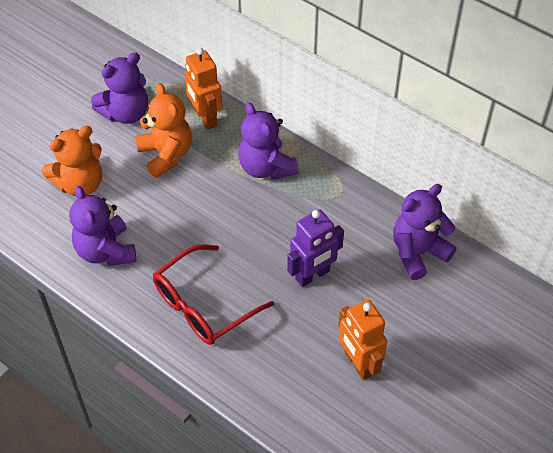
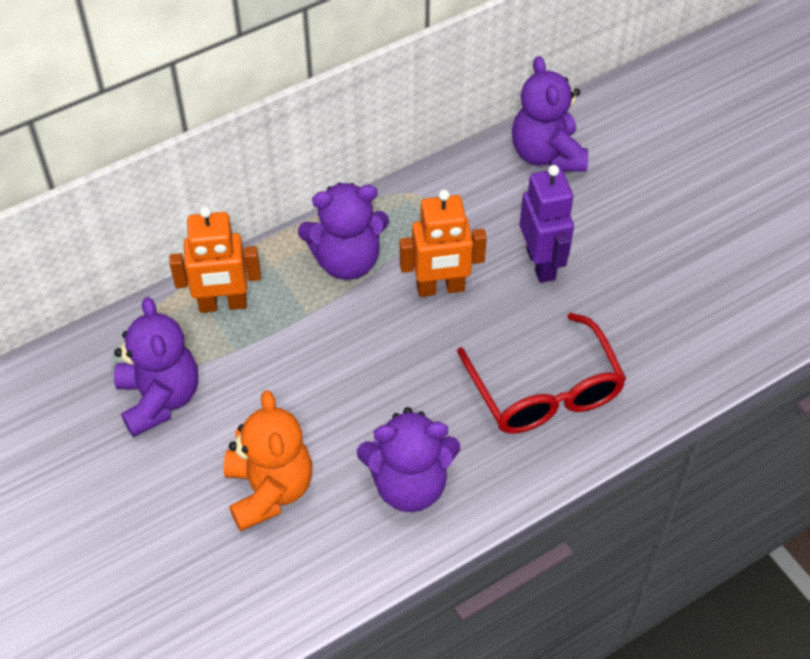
camera: 70 degrees left, 0 degrees up
(166, 154) = (267, 368): orange teddy bear -> none
(358, 363) = (682, 259): orange robot -> orange robot (440, 288)

